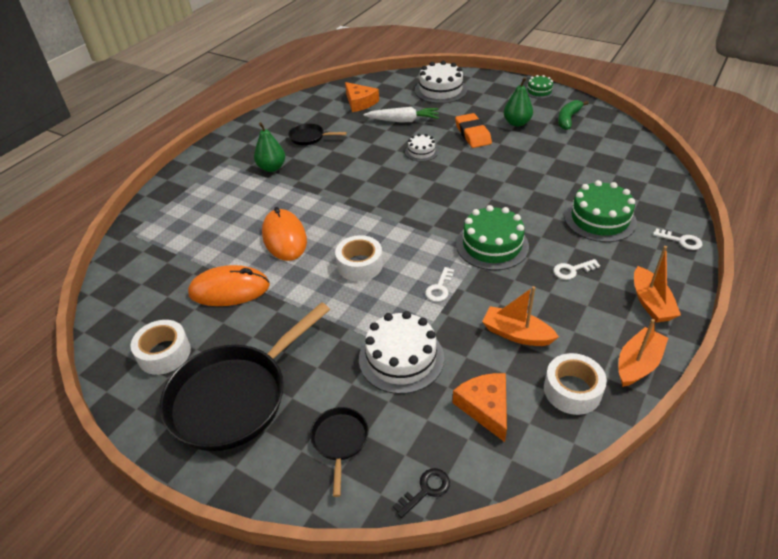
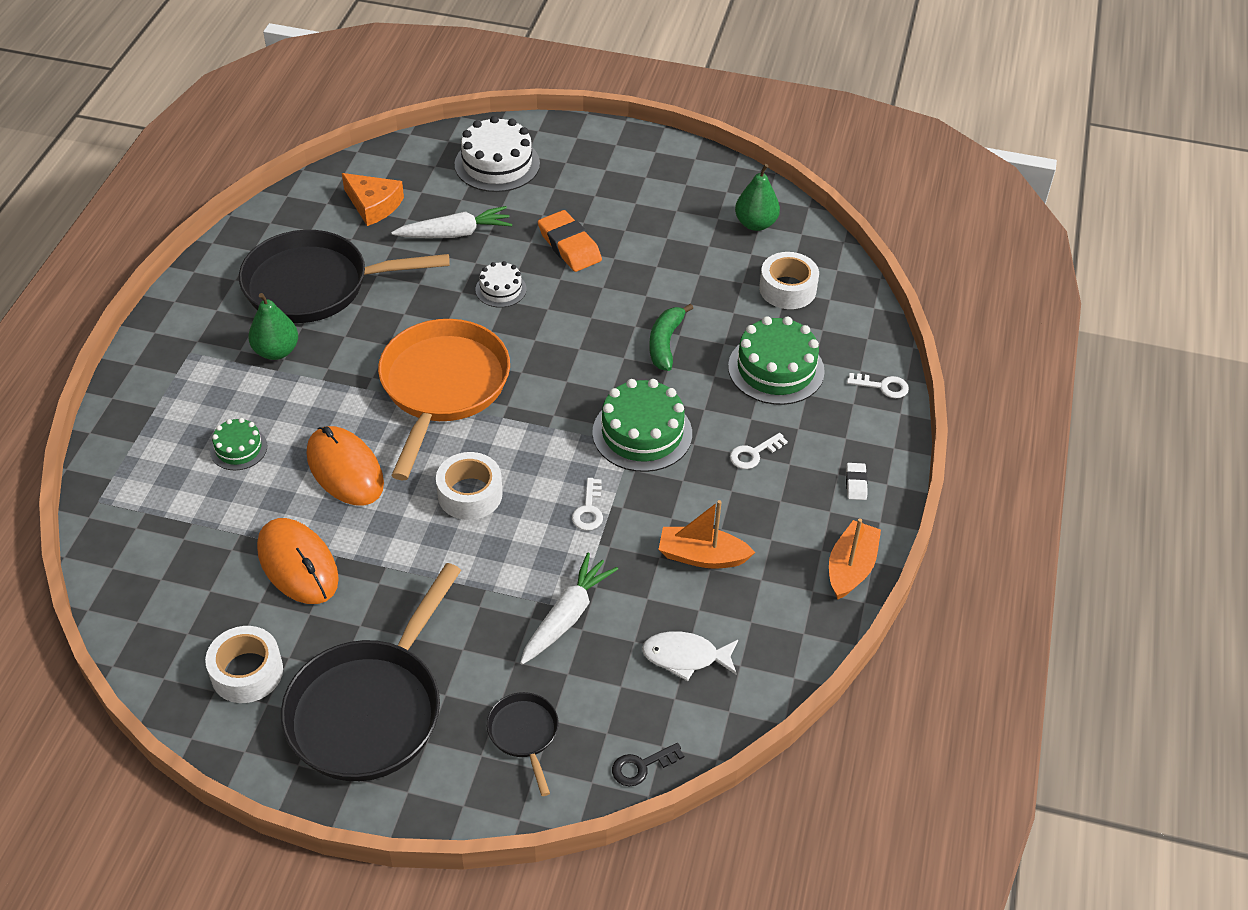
camera: 20 degrees left, 5 degrees up
(229, 289) = (298, 564): orange mouse -> orange mouse turned 75 degrees clockwise
(309, 137) = (315, 285): black pan -> black pan, size x2.18
(365, 200) = (442, 387): none -> orange pan
(401, 358) = (567, 616): white cake -> white carrot
(426, 490) = (641, 766): black key -> black key turned 150 degrees counterclockwise
(485, 407) = (685, 657): orange cheese -> white fish
(517, 123) = (630, 216): green pear -> green pear (755, 224)
(539, 91) = (651, 149): green cake -> green cake (238, 448)
(568, 119) = (704, 199): green banana -> green banana (665, 343)
(572, 390) = (781, 615): white tape -> white tape (787, 289)
(650, 303) = (856, 483): orange boat -> white eraser

